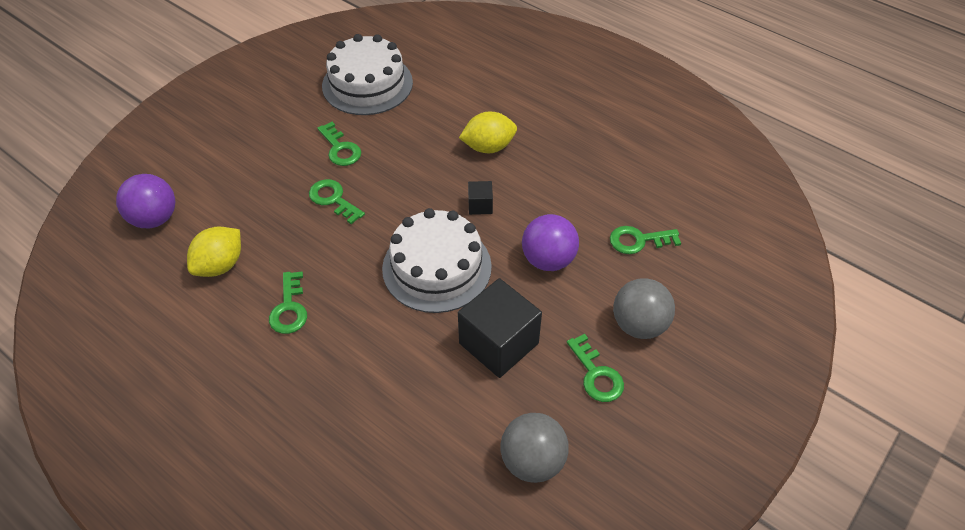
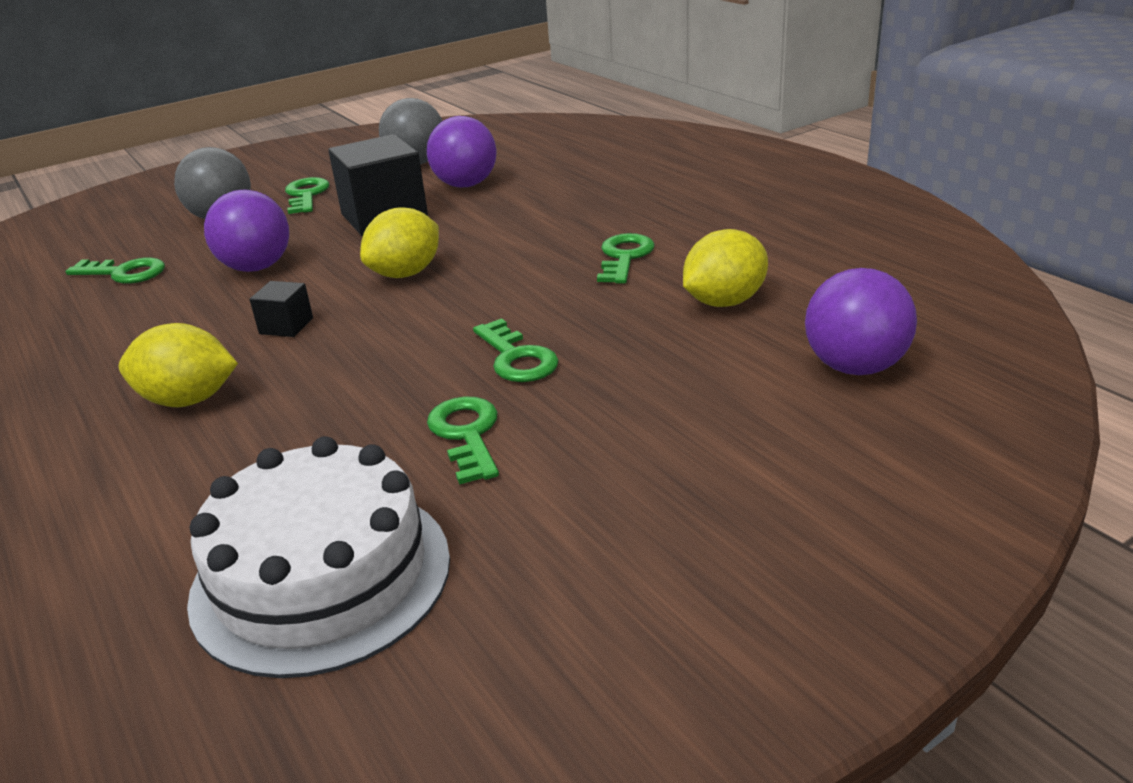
camera: 160 degrees left, 20 degrees down
(437, 267) = (406, 273): white cake -> yellow lemon
(457, 414) = (466, 185): none -> purple ball

